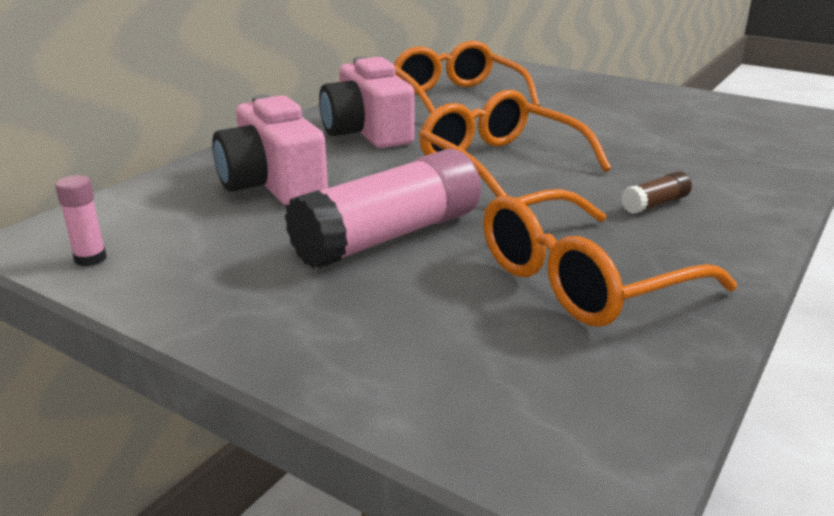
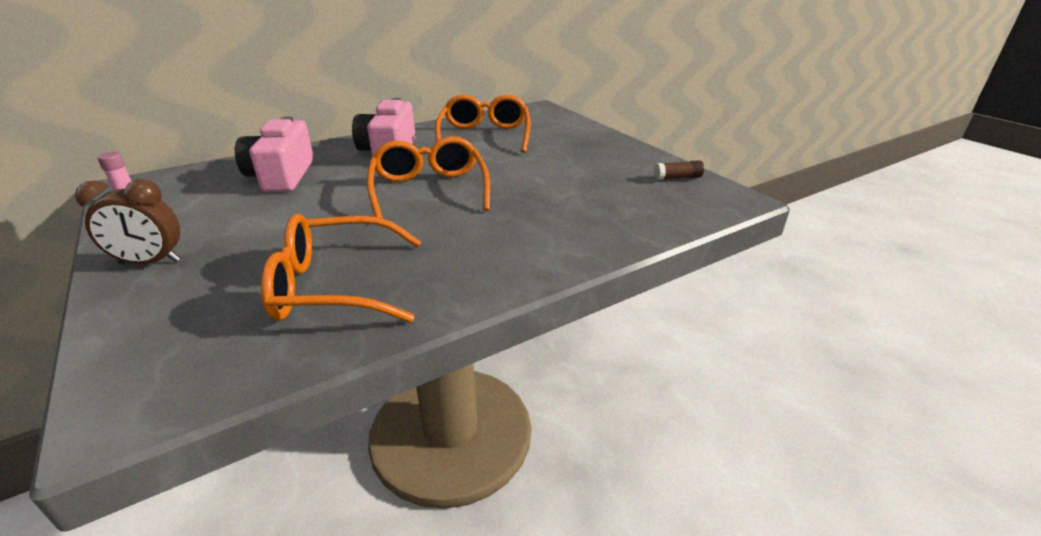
camera: 25 degrees right, 5 degrees up
(286, 318) = (150, 262): none -> brown clock
(389, 236) = (282, 225): pink glue stick -> none
(655, 204) = (477, 243): brown glue stick -> brown glue stick (677, 178)

